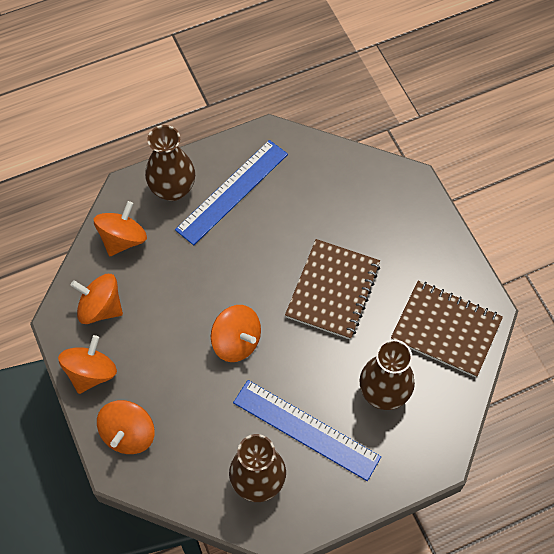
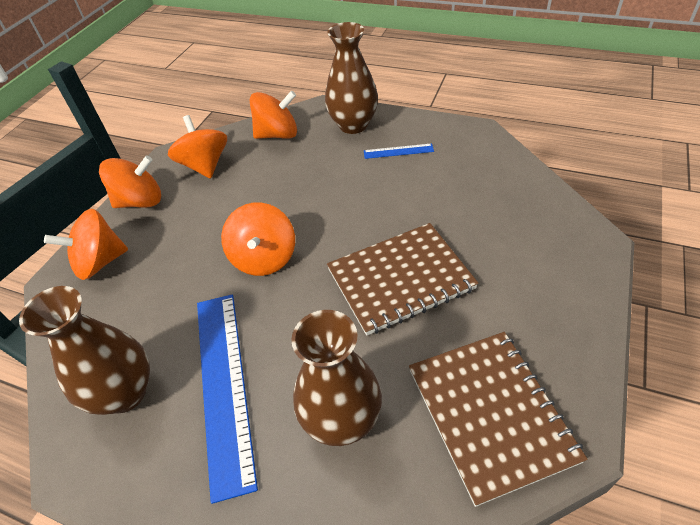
camera: 50 degrees right, 15 degrees down
(232, 191) = (398, 151): blue ruler -> blue ruler, size x0.45

